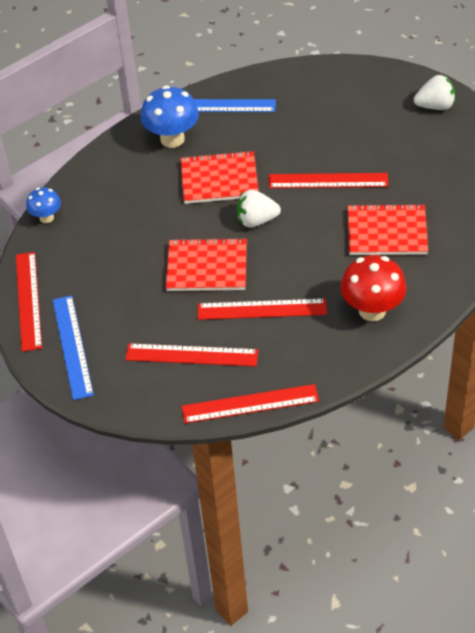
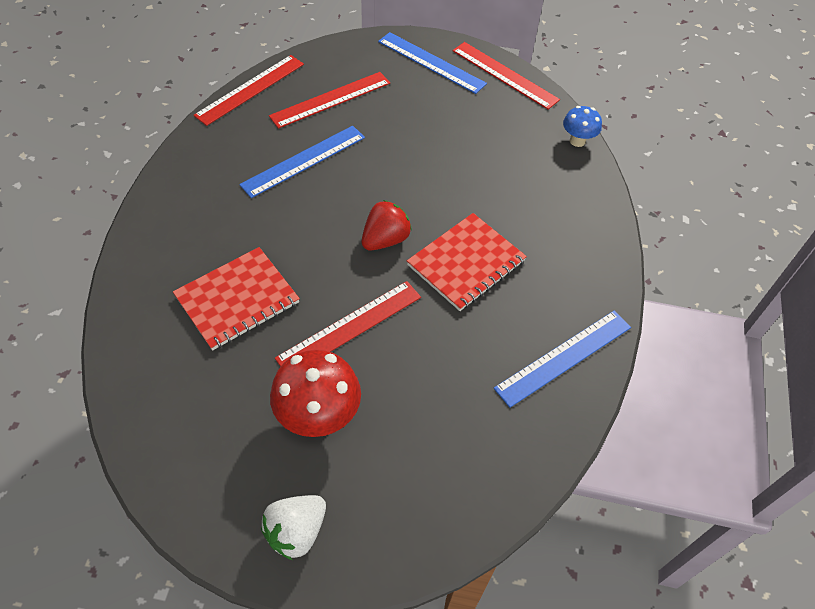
camera: 135 degrees right, 5 degrees up
(172, 139) = (564, 283): blue mushroom -> none
(207, 267) = (388, 171): red notebook -> none
(256, 220) = (385, 239): white strawberry -> red strawberry
(262, 309) = (304, 161): red ruler -> blue ruler
(372, 310) = (197, 210): red mushroom -> red mushroom (319, 416)

